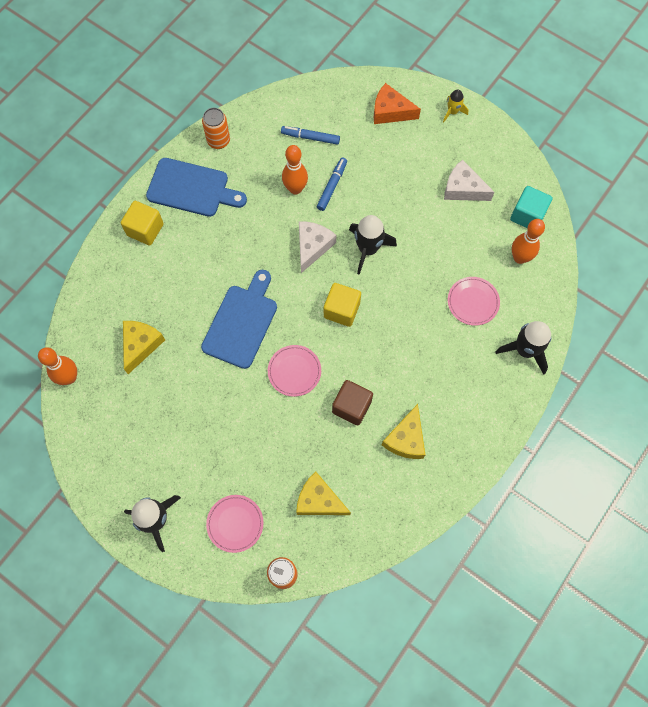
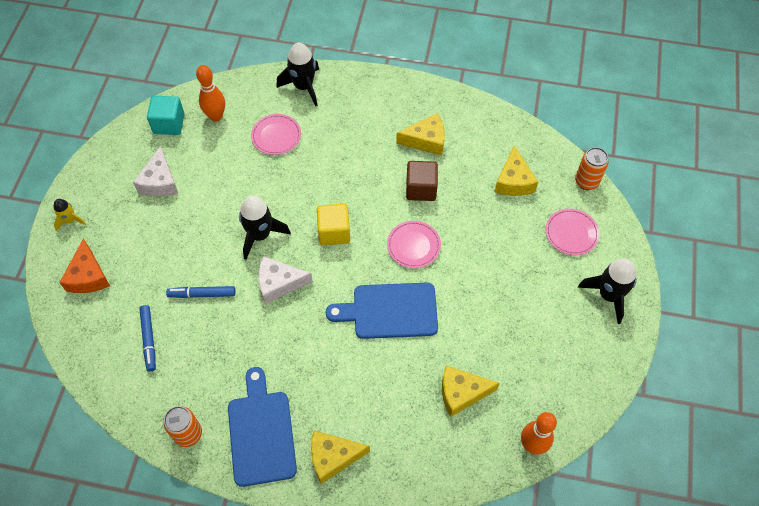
camera: 115 degrees left, 10 degrees down
(145, 229) = (333, 457): yellow cube -> yellow cheese
(295, 189) = (219, 327): orange bowling pin -> none

